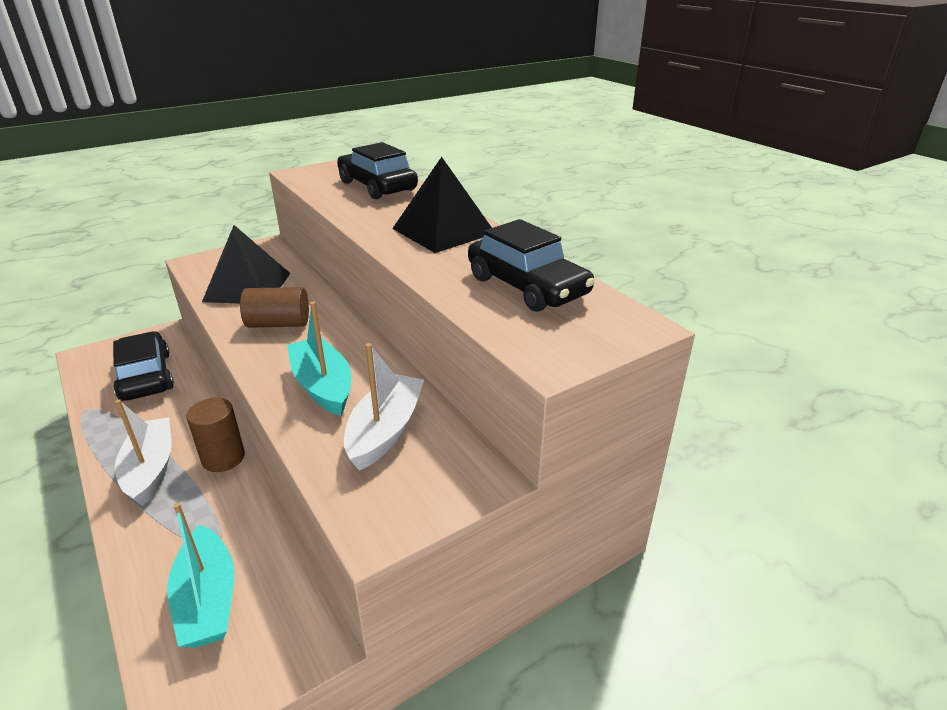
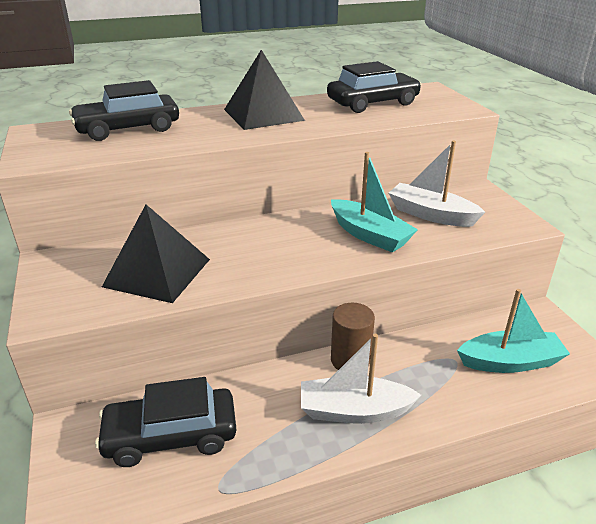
camera: 75 degrees left, 0 degrees up
(278, 324) = (255, 254): brown cylinder -> none
(323, 386) = (369, 235): turquoise boat -> turquoise boat turned 120 degrees counterclockwise

